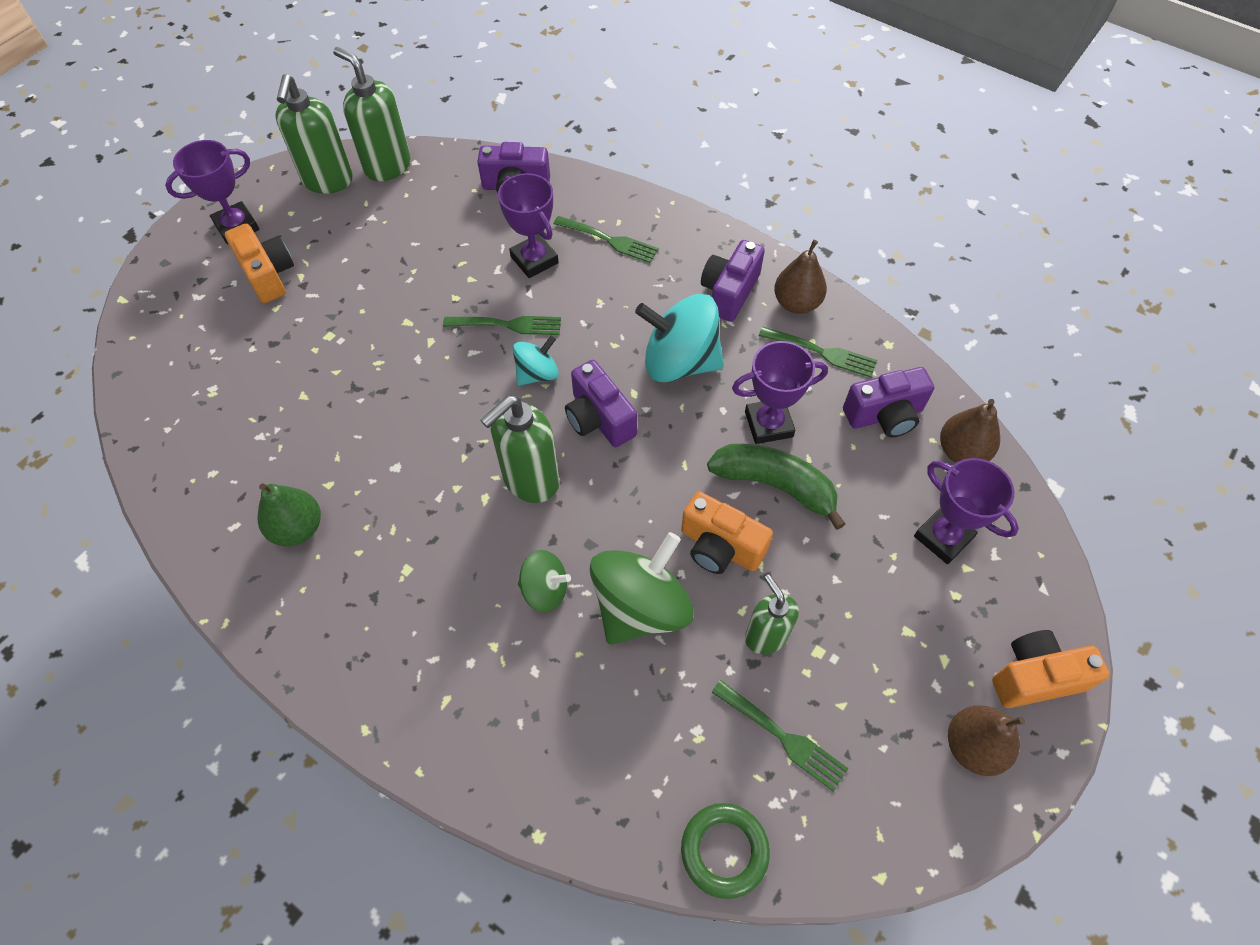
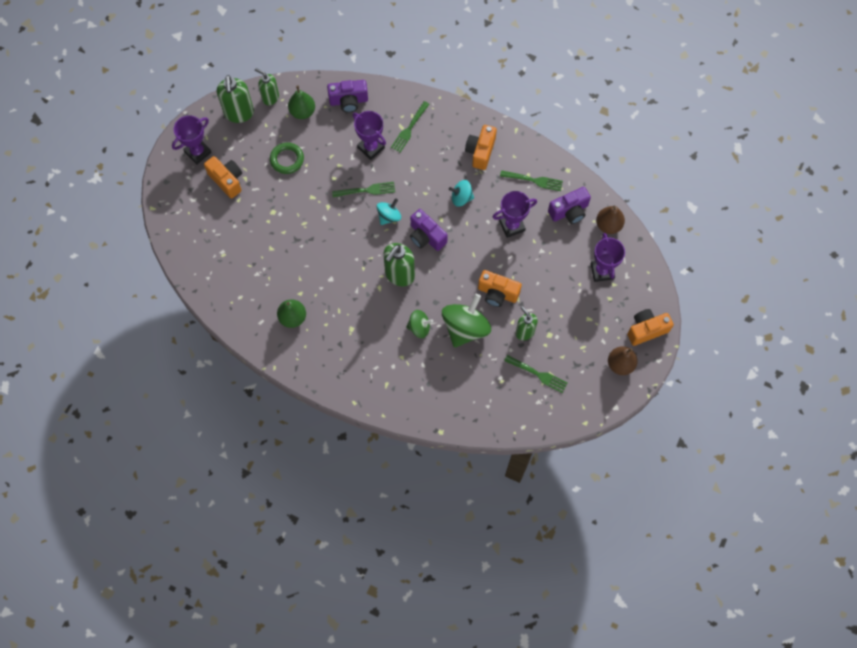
camera: 10 degrees left, 10 degrees up
(387, 166) = (270, 98): green soap dispenser -> green soap dispenser, size x0.65
(433, 192) = (302, 112): none -> green pear
(609, 240) = (409, 128): green fork -> green fork turned 105 degrees clockwise
(679, 362) = (461, 198): turquoise spinning top -> turquoise spinning top, size x0.55
(724, 850) = (519, 424): green ring -> green ring (287, 159)
(729, 292) = (480, 151): purple camera -> orange camera
(775, 485) = (519, 258): green banana -> none
(796, 303) = (517, 153): brown pear -> none
(943, 537) = (602, 271): purple trophy -> purple trophy turned 45 degrees clockwise

